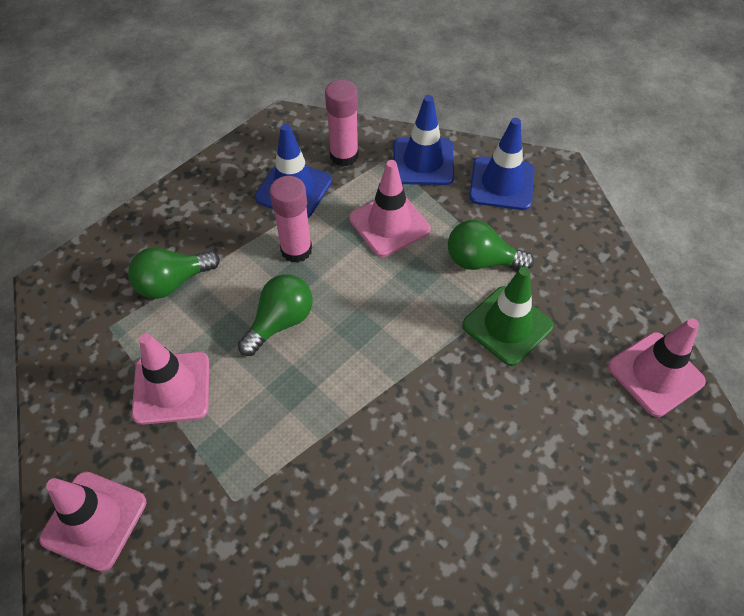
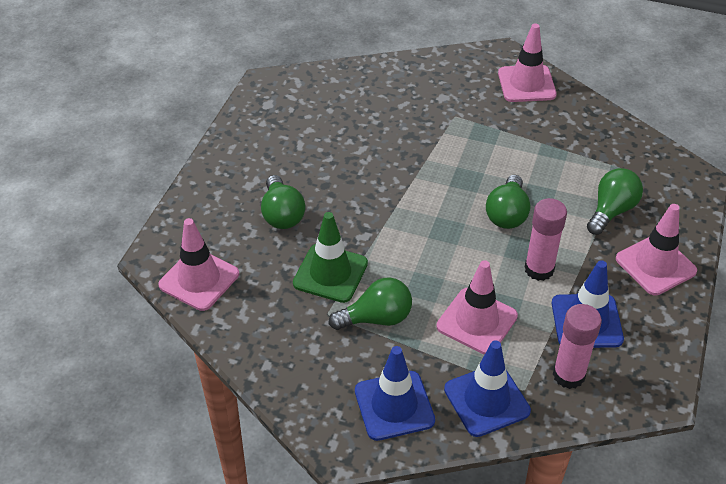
camera: 155 degrees right, 10 degrees down
(171, 388) = (545, 152): pink traffic cone -> pink traffic cone (655, 265)
(535, 426) = (282, 214): none -> green light bulb

